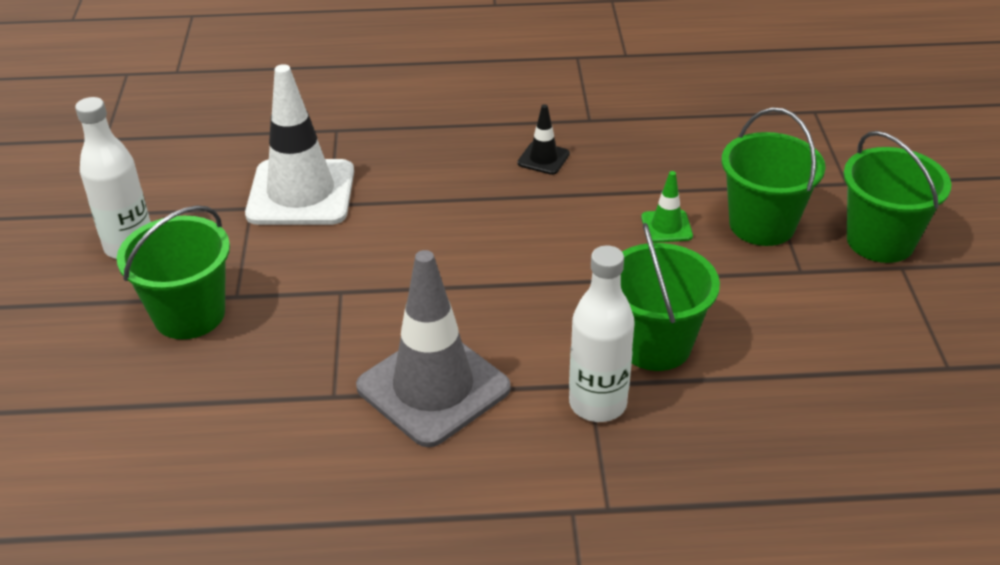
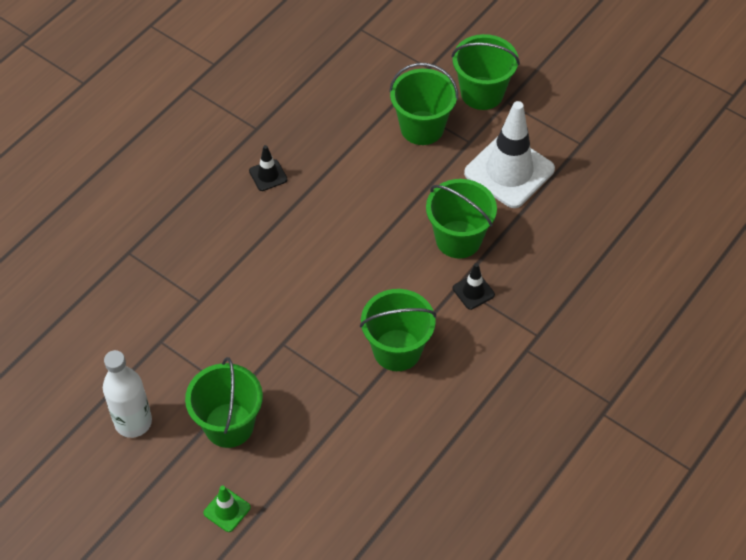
camera: 50 degrees left, 15 degrees up
(301, 193) = (173, 308): white traffic cone -> white traffic cone (509, 171)
(433, 388) = (397, 350): grey traffic cone -> green bucket
(597, 404) = (473, 291): white bottle -> black traffic cone
(666, 227) = (382, 167): green traffic cone -> green traffic cone (227, 510)

